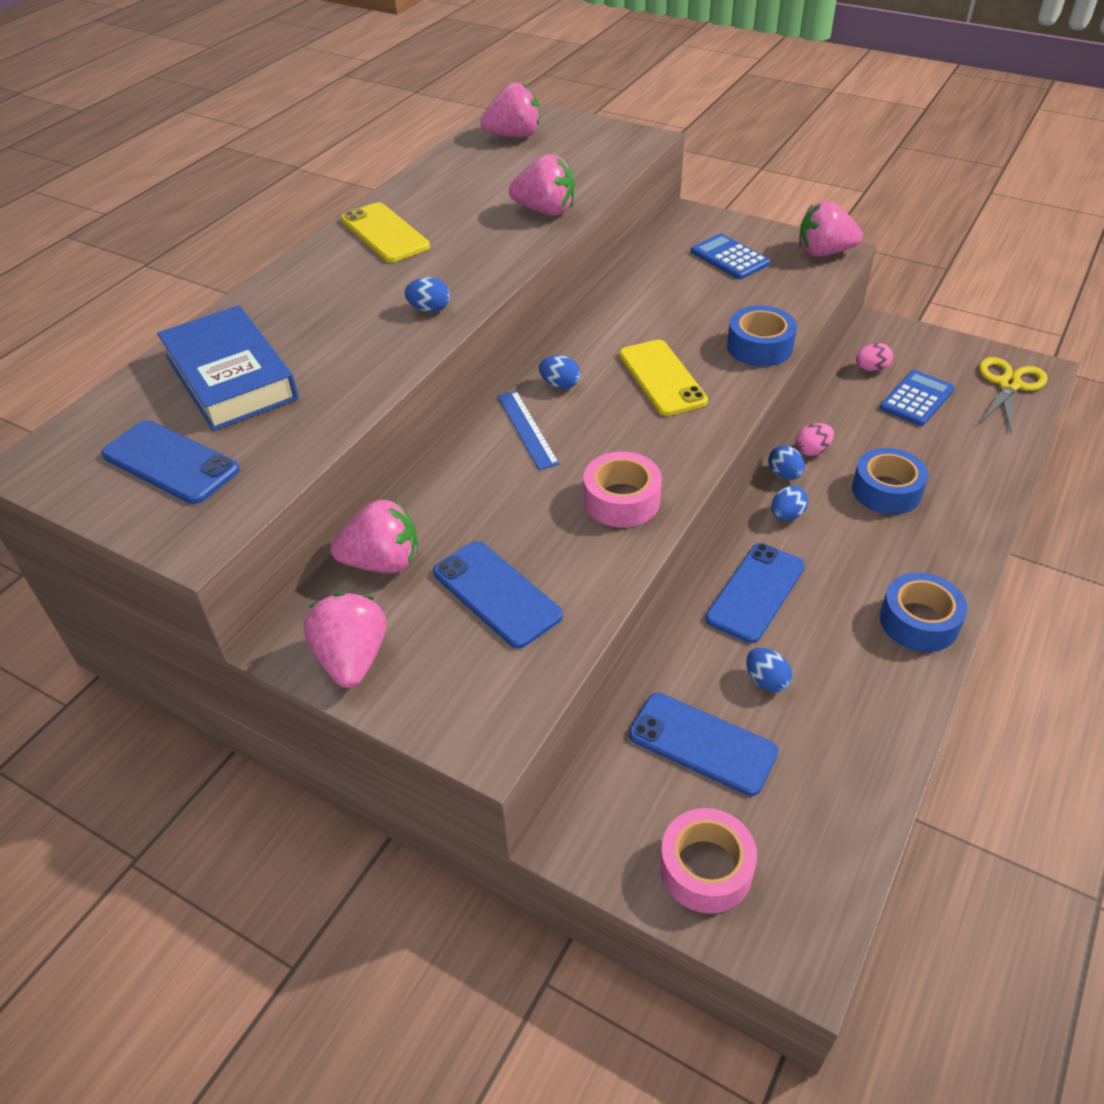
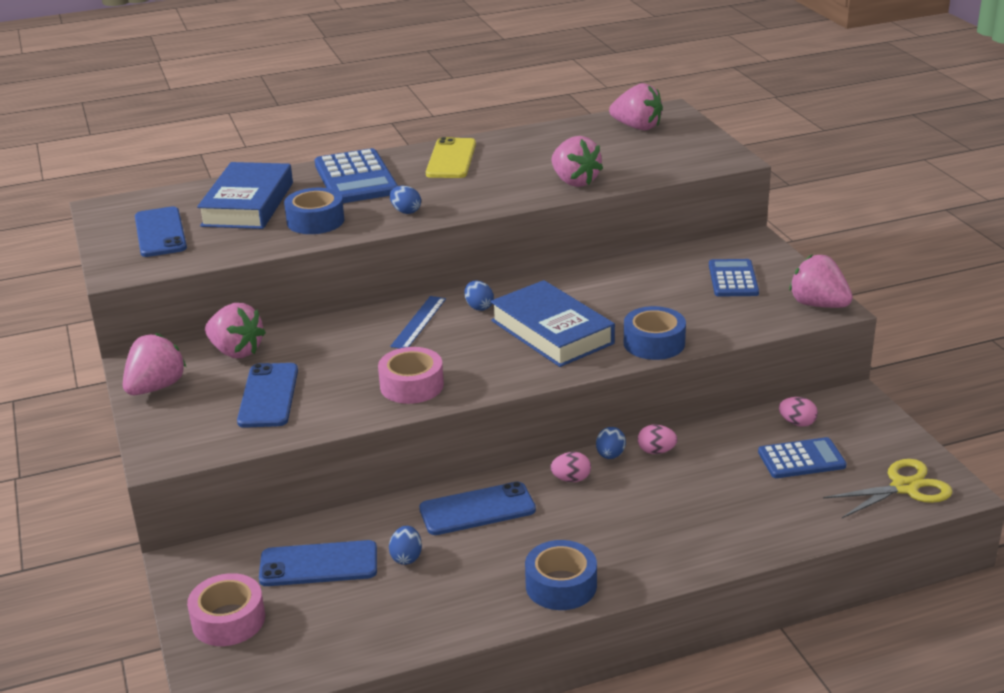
camera: 40 degrees right, 15 degrees down
(313, 294) = (356, 178): none -> blue calculator
(662, 378) = (552, 332): yellow phone -> blue book
(702, 744) = (318, 564): blue phone -> blue phone turned 75 degrees counterclockwise
(786, 515) = (571, 479): blue egg -> pink egg
(886, 490) = (671, 502): blue tape -> blue tape (315, 221)

